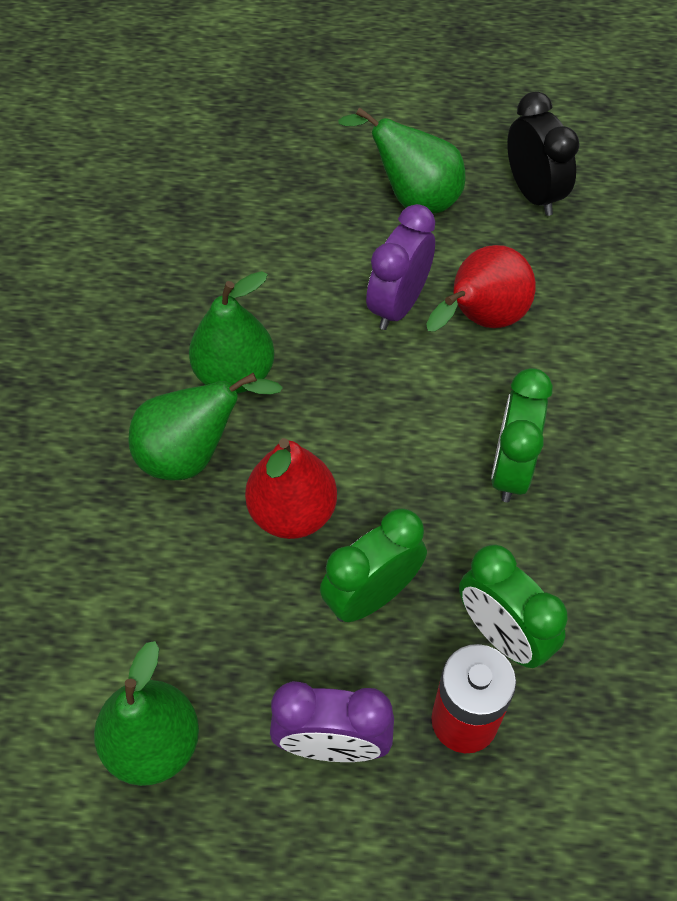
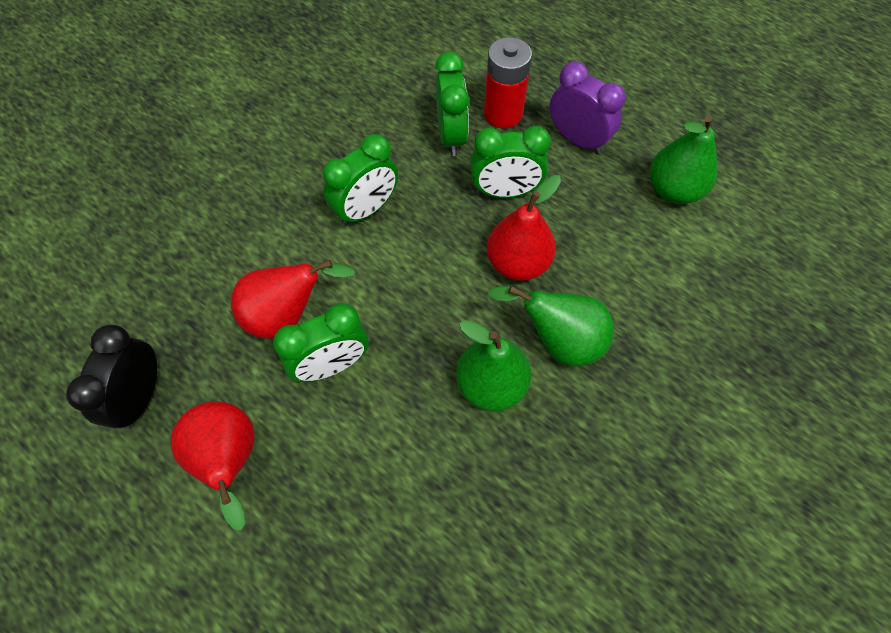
camera: 145 degrees left, 5 degrees up
(398, 305) = (332, 365): purple clock -> green clock
(413, 197) = (230, 460): green pear -> red pear

